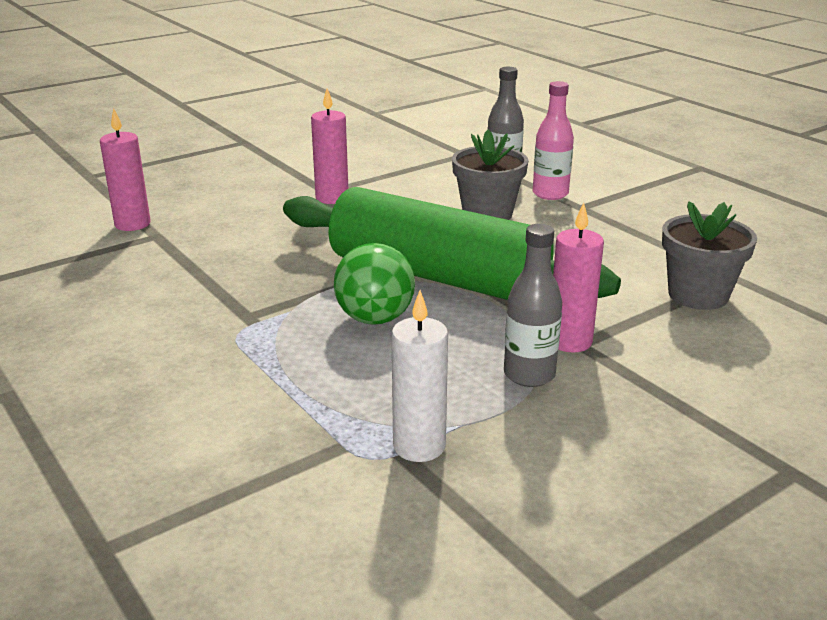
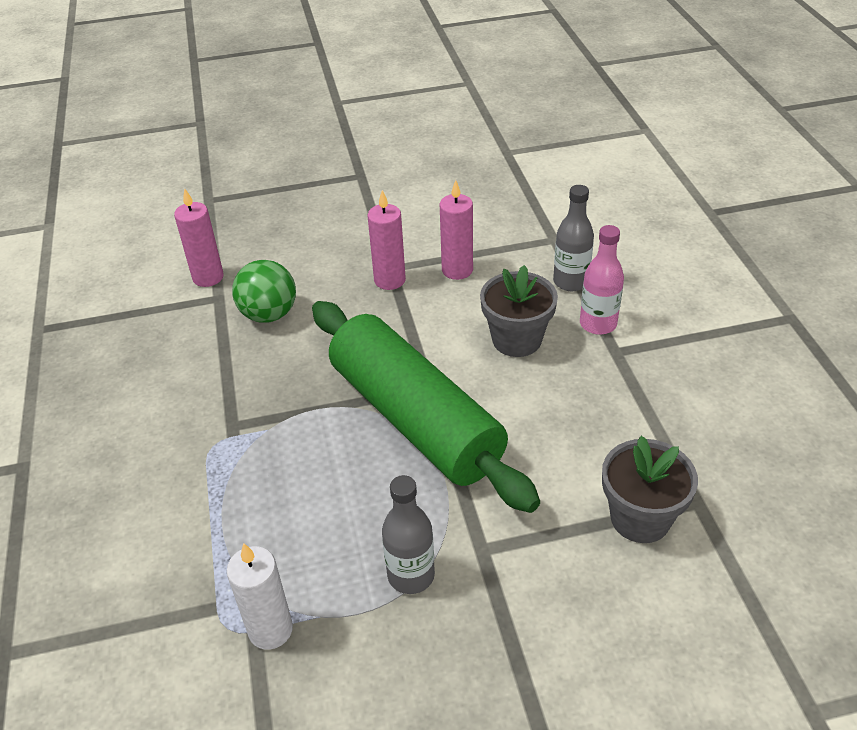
camera: 25 degrees right, 15 degrees up
(375, 318) = (329, 460): green ball -> green ball (269, 314)
(569, 341) = (474, 544): pink candle -> pink candle (457, 270)

